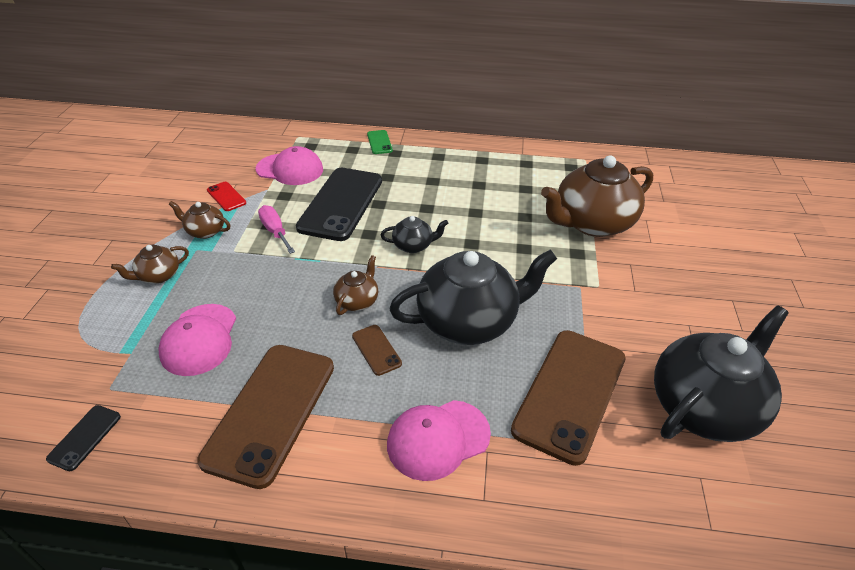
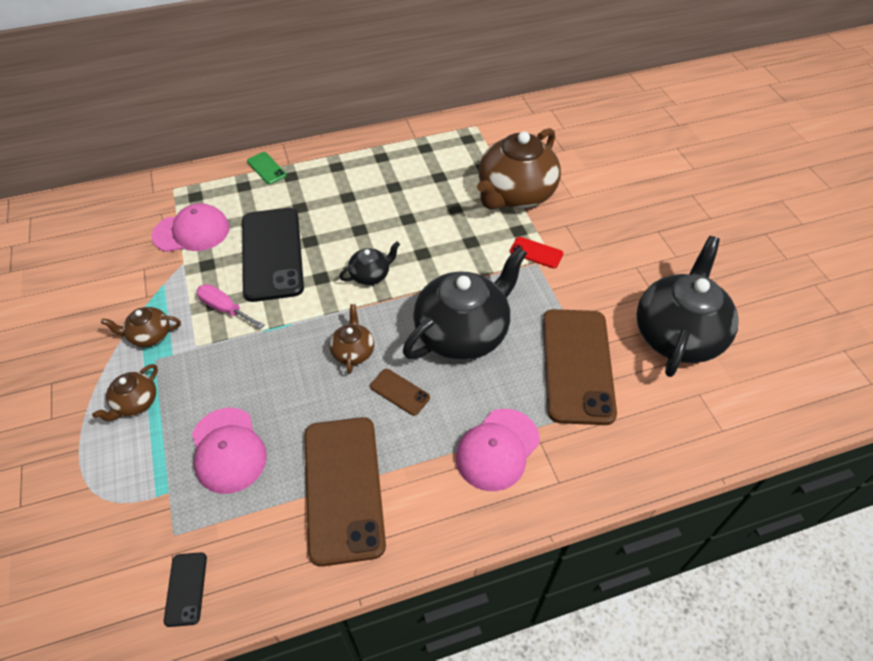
camera: 25 degrees left, 10 degrees up
(226, 196) = (144, 287): red phone -> red phone (536, 253)

